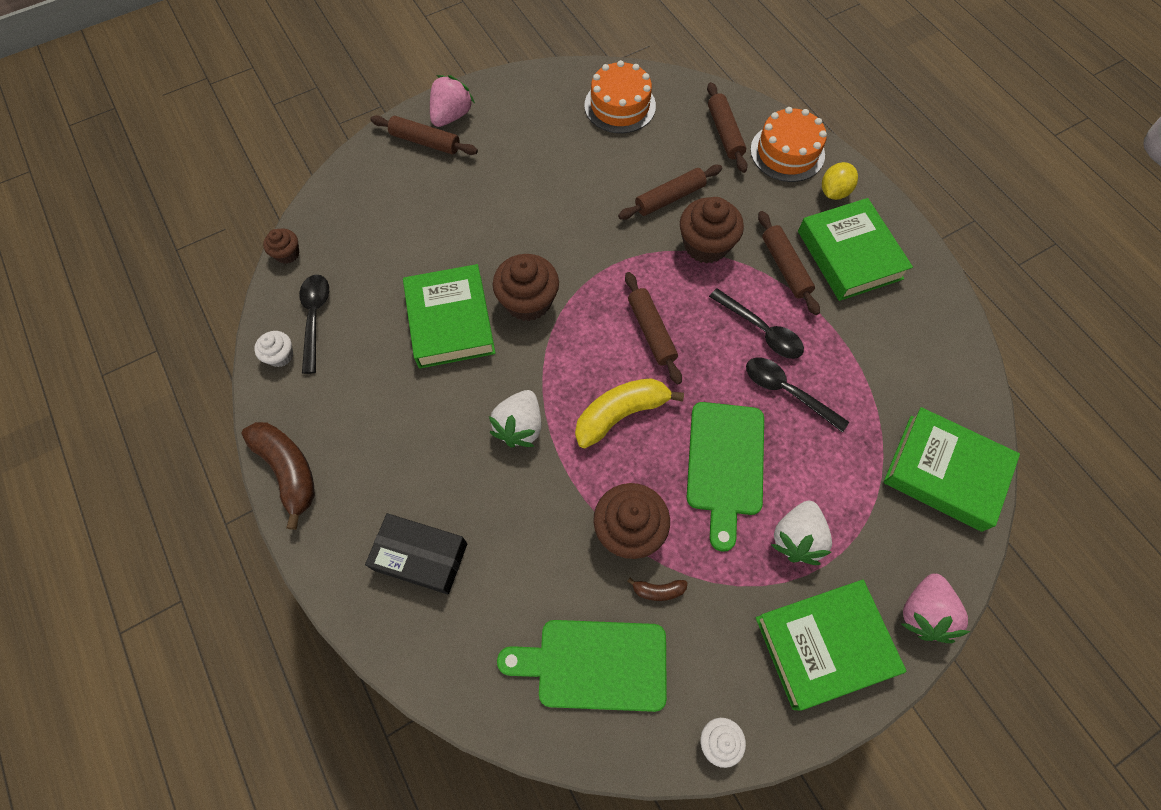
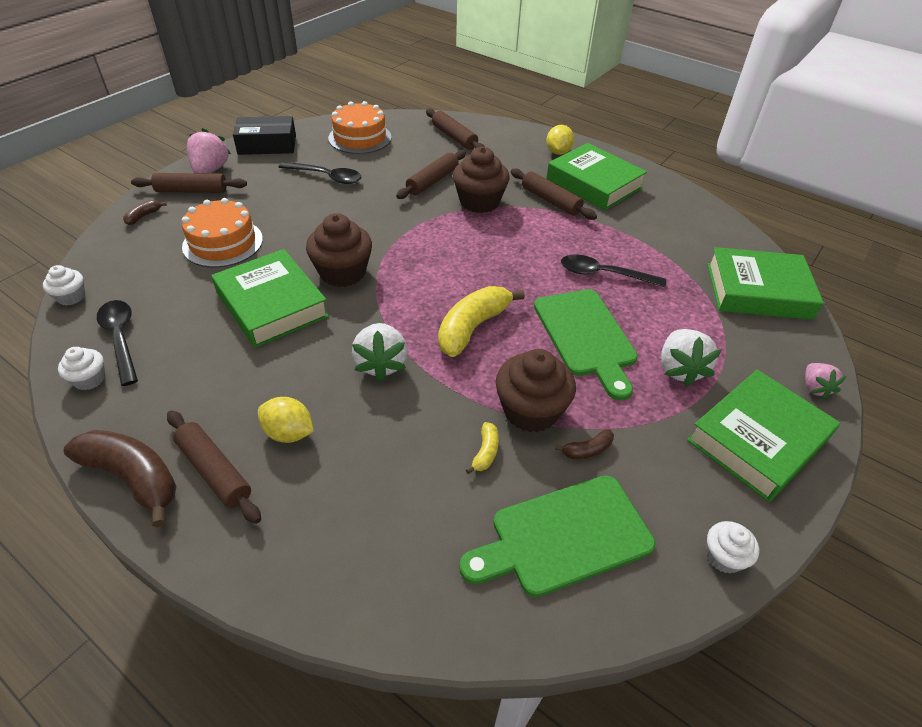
camera: 25 degrees left, 20 degrees down
(287, 254) = (71, 297): brown cupcake -> white cupcake
(372, 166) = (143, 216): none -> brown banana
(416, 472) = (289, 433): none -> yellow lemon
(421, 556) = (326, 506): black box -> black box (267, 145)
(568, 557) = (485, 452): none -> yellow banana
(651, 331) = (466, 265): brown rolling pin -> brown rolling pin (214, 471)
(761, 330) = (557, 242): black spoon -> black spoon (326, 177)
(787, 152) = (509, 138): orange cake -> orange cake (223, 243)
(923, 612) = (815, 388): pink strawberry -> pink strawberry, size x0.62

